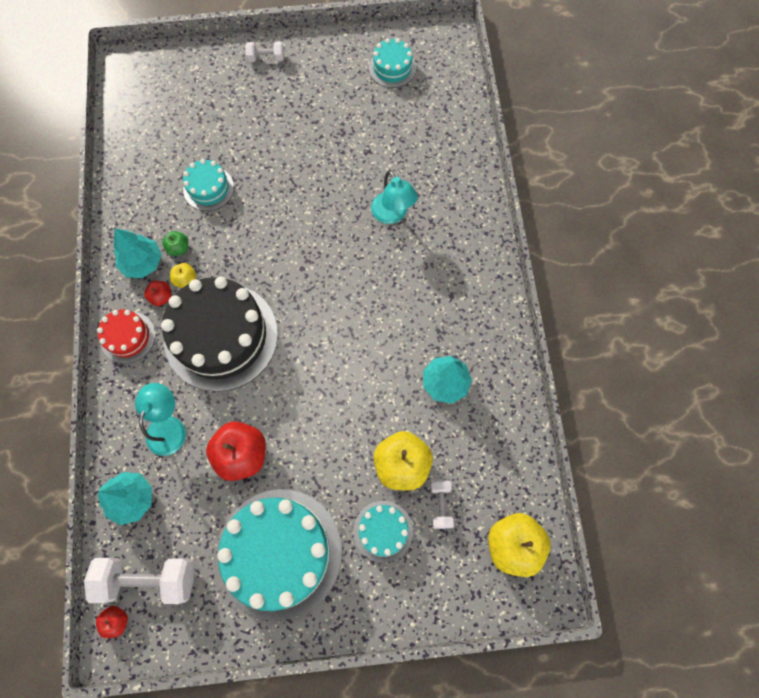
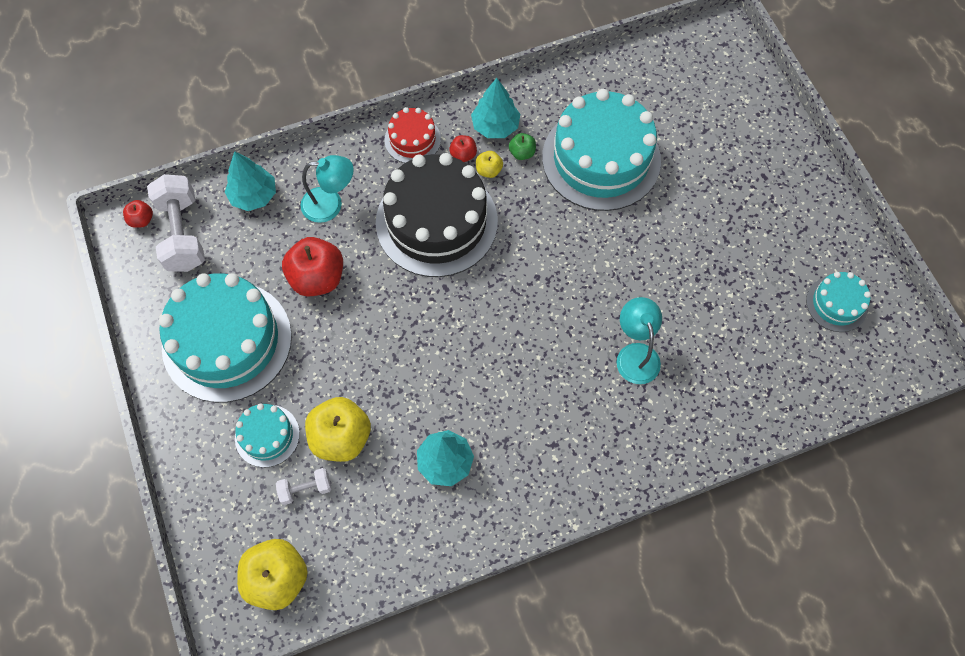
camera: 75 degrees right, 5 degrees down
(208, 188) = (601, 159): turquoise cake -> turquoise cake, size x2.08
(266, 58) = (789, 165): white dumbbell -> none
(392, 215) = (635, 354): turquoise lamp -> turquoise lamp turned 120 degrees clockwise

